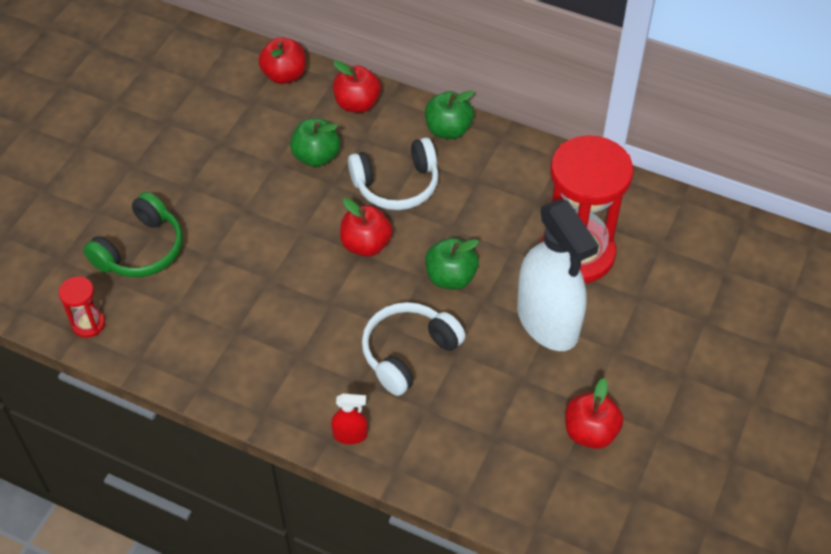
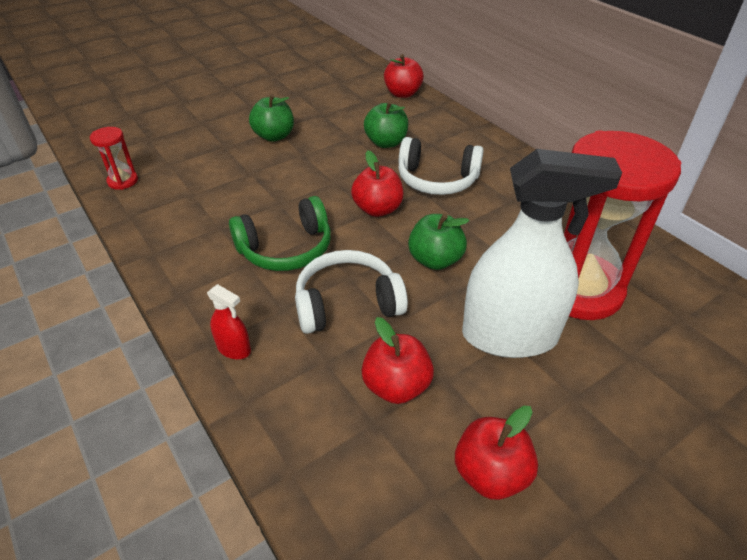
camera: 30 degrees right, 10 degrees down
(141, 250) = (206, 152): green headphones -> green headphones (286, 248)
(357, 104) = (444, 123): red apple -> red apple (396, 386)
(448, 130) = (509, 160): green apple -> green apple (274, 136)
(547, 321) = (509, 336): white spray bottle -> white spray bottle turned 90 degrees counterclockwise

